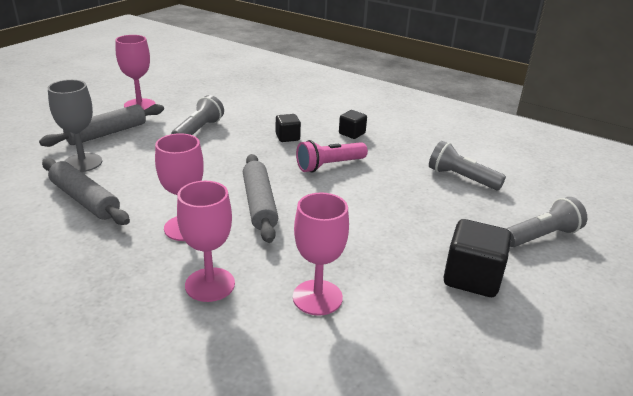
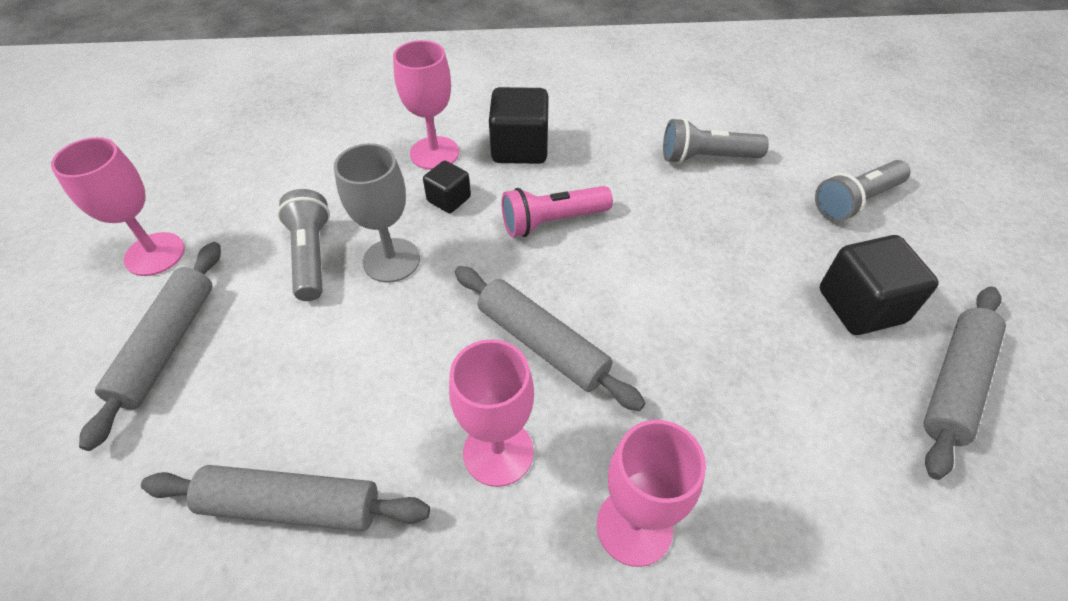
camera: 35 degrees left, 20 degrees up
(82, 163) = (197, 433): grey goblet -> grey goblet (391, 260)
(317, 297) = (762, 450): pink goblet -> pink goblet (434, 153)
(329, 165) = (552, 221): pink flashlight -> pink flashlight turned 45 degrees clockwise
(352, 133) = (520, 148): black cube -> black cube, size x1.73
(488, 340) = (955, 384): none -> grey rolling pin
(541, 236) = (855, 201): grey flashlight -> grey flashlight turned 150 degrees counterclockwise

